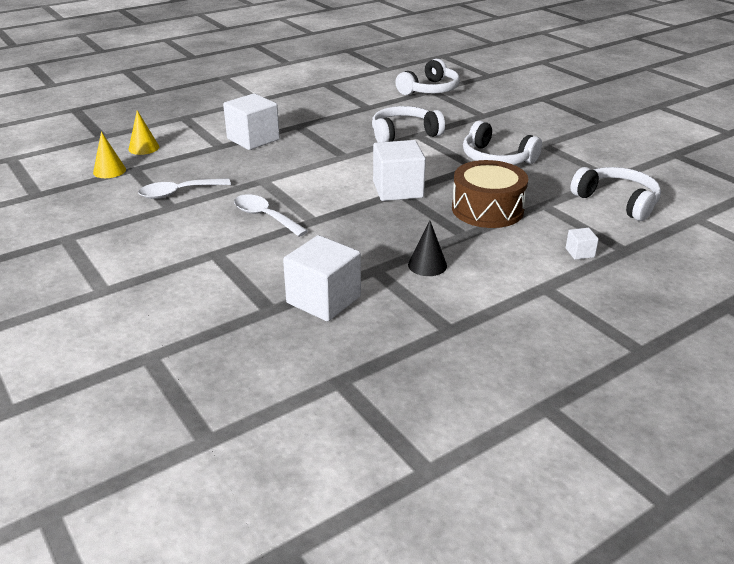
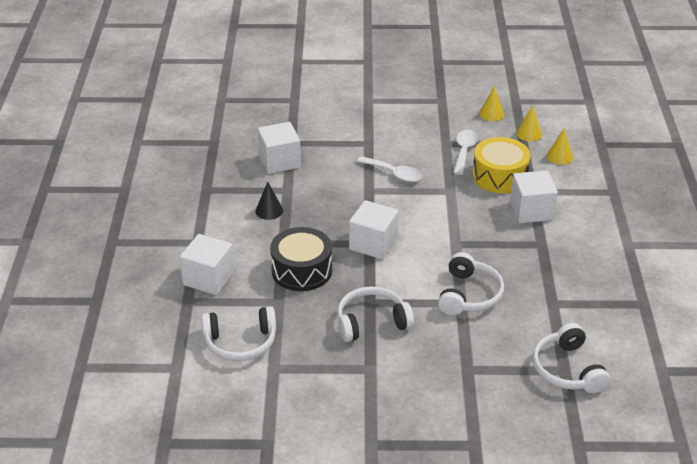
camera: 125 degrees right, 5 degrees up
(79, 200) = (491, 114): none -> yellow cone
(209, 165) = (499, 176): none -> yellow drum
(265, 217) = (394, 173): white spoon -> white spoon turned 45 degrees clockwise
(487, 209) = (301, 270): brown drum -> black drum
(580, 253) = (208, 278): white cube -> white cube, size x2.23

